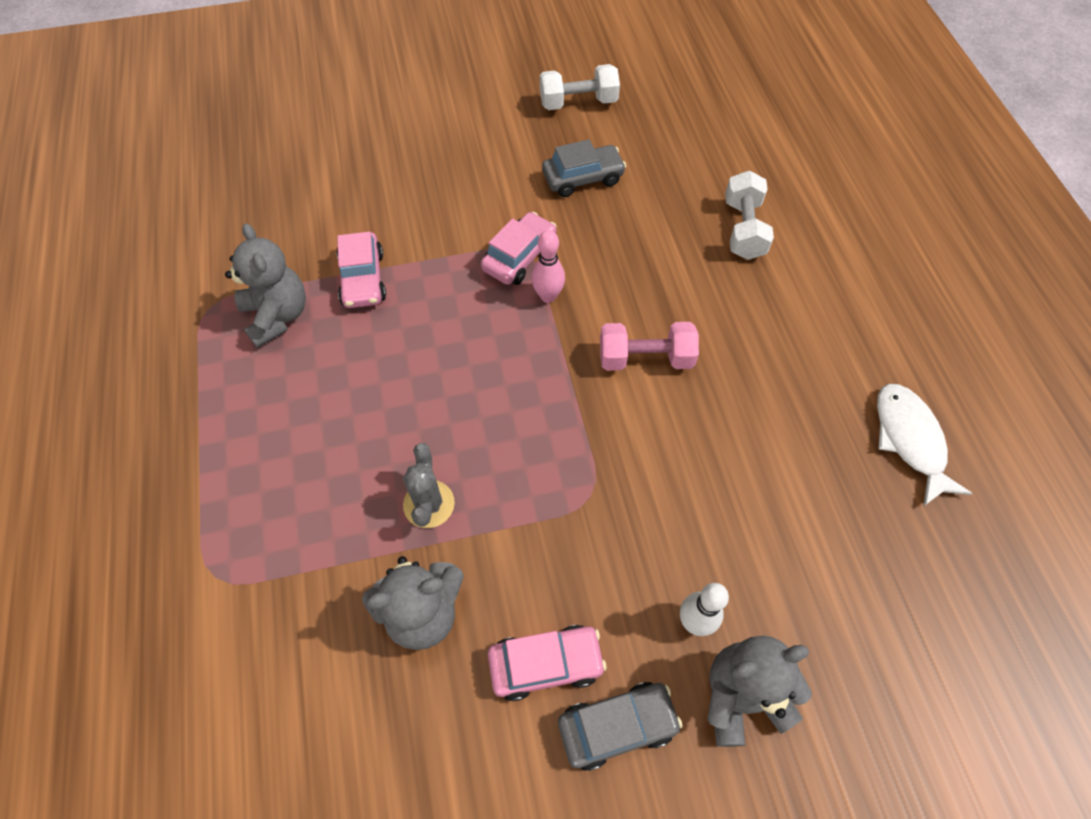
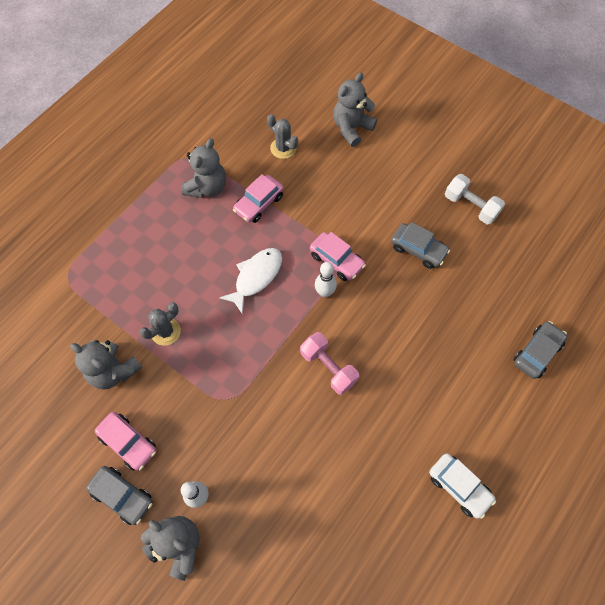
camera: 50 degrees right, 5 degrees up
(318, 205) = (283, 148): none -> grey cactus
(370, 128) = (351, 128): none -> grey teddy bear
(519, 257) = (336, 260): pink car -> pink car turned 45 degrees clockwise
(548, 296) = (325, 292): pink bowling pin -> white bowling pin
(743, 229) = (463, 357): white dumbbell -> none
(792, 169) = (537, 352): none -> grey car
(888, 336) = (459, 486): none -> white car
(909, 440) = (396, 542): white fish -> white fish (256, 277)

